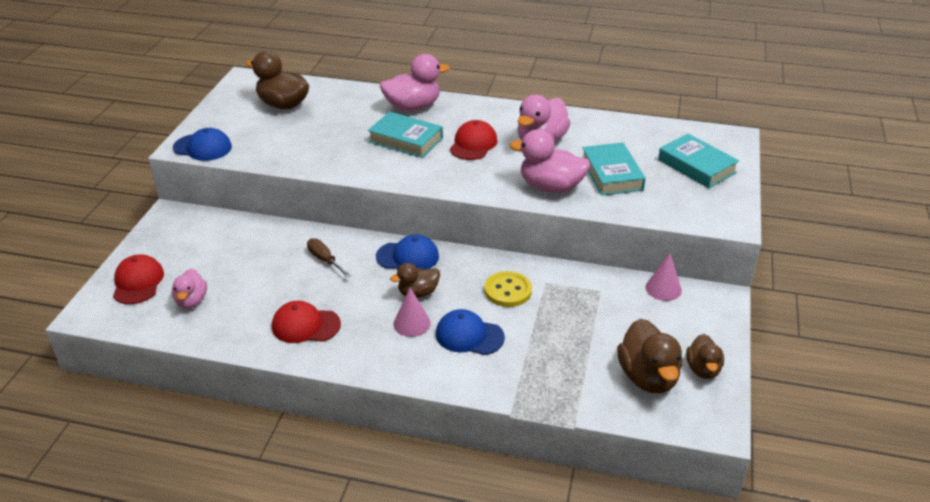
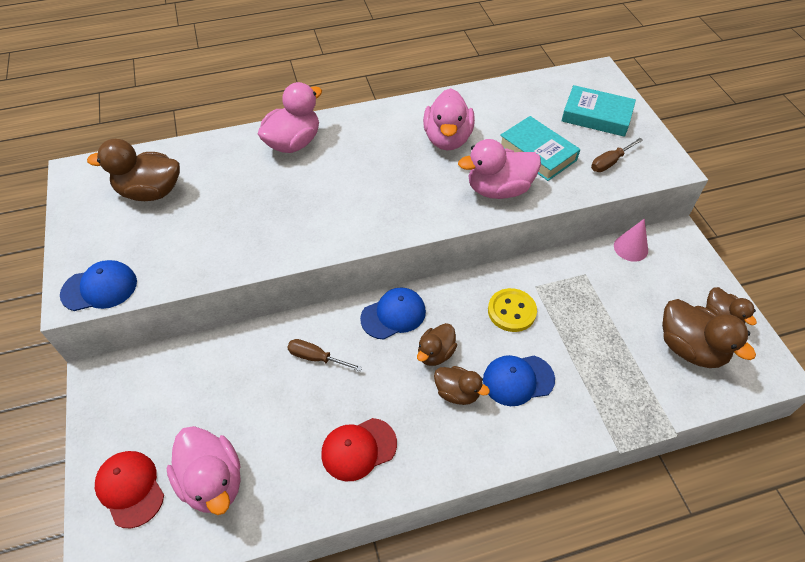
camera: 30 degrees left, 15 degrees up
(191, 301) = (213, 481): pink duck -> pink duck, size x1.65
(405, 140) = (319, 188): turquoise book -> none
(412, 323) = (457, 392): pink cone -> brown duck
(473, 144) = (389, 167): red cap -> none
(674, 201) = (610, 162): none -> brown screwdriver

